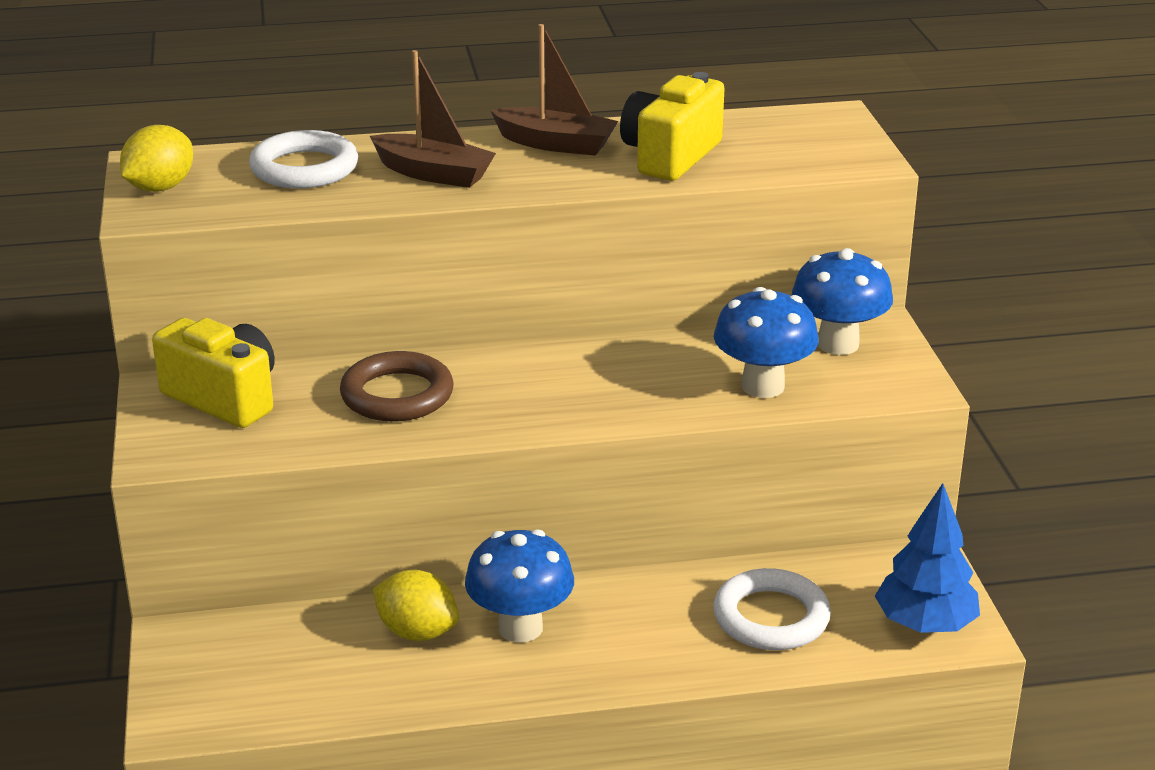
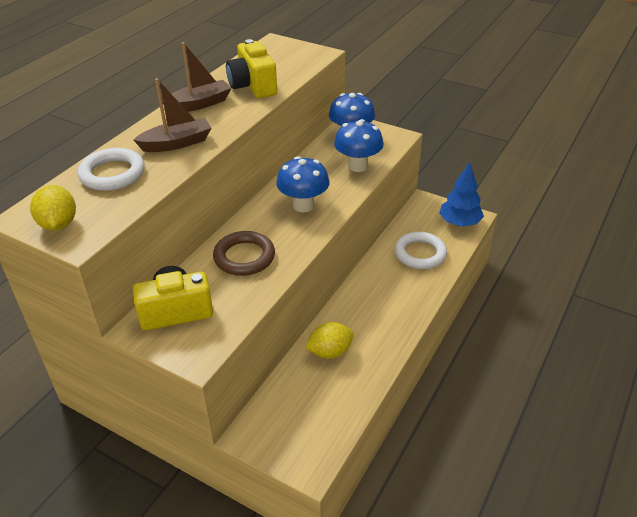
camera: 50 degrees left, 10 degrees up
(520, 628) = (359, 320): blue mushroom -> blue mushroom (303, 205)

